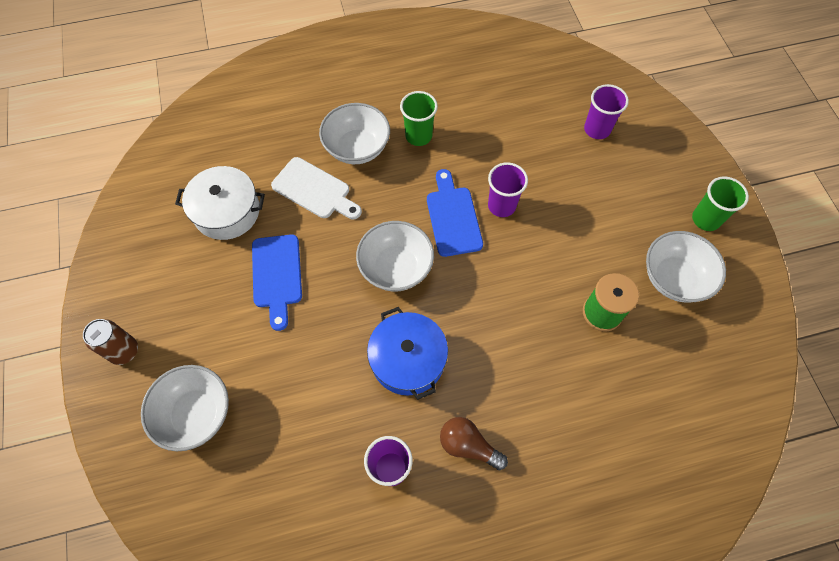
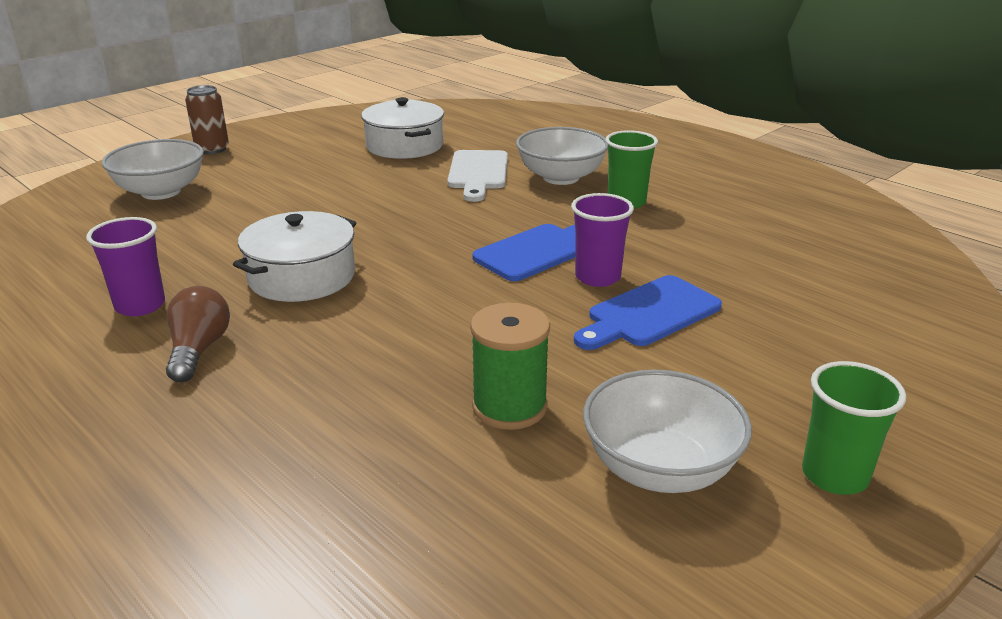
camera: 60 degrees right, 35 degrees down
(277, 275) = (352, 184): blue cutting board -> blue cutting board (649, 314)
(396, 268) = (425, 237): white bowl -> none
(408, 359) = (302, 277): blue pot -> white pot
(597, 129) = (837, 315): purple cup -> none

